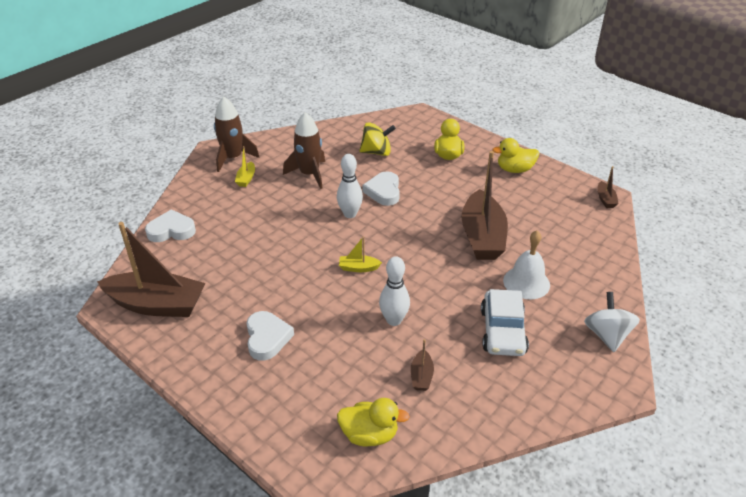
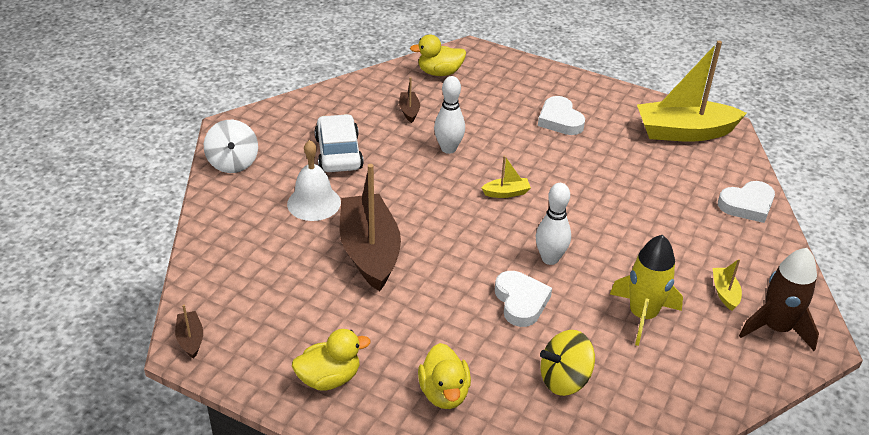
camera: 165 degrees right, 0 degrees up
(157, 305) = (684, 132): brown boat -> yellow boat
(309, 174) = (642, 315): brown rocket -> yellow rocket

